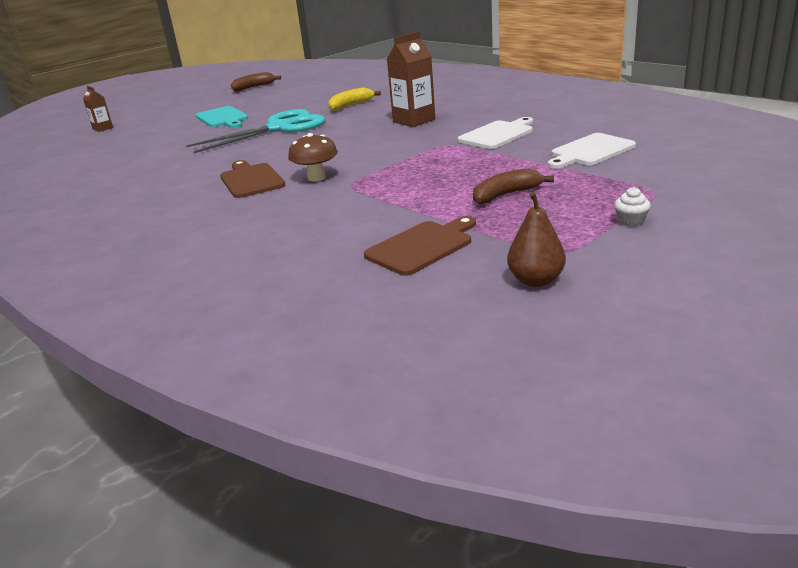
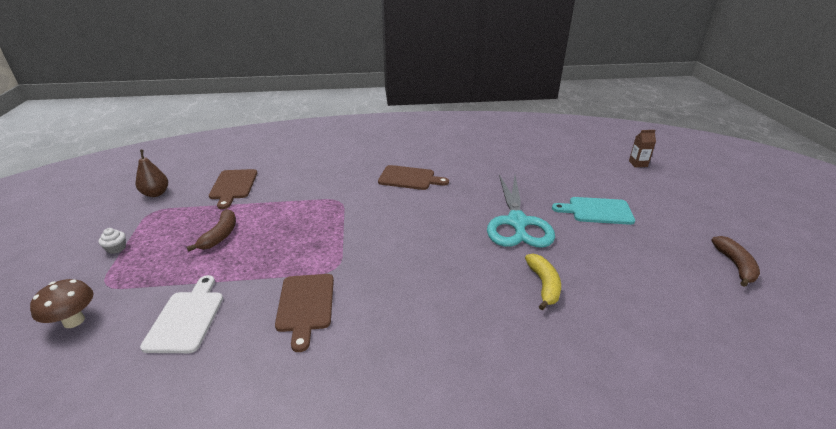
camera: 125 degrees right, 5 degrees up
(316, 178) = (372, 196): brown mushroom -> brown mushroom (74, 321)
(414, 120) = (424, 289): brown carton -> none
(498, 134) = (305, 305): white cutting board -> brown cutting board

